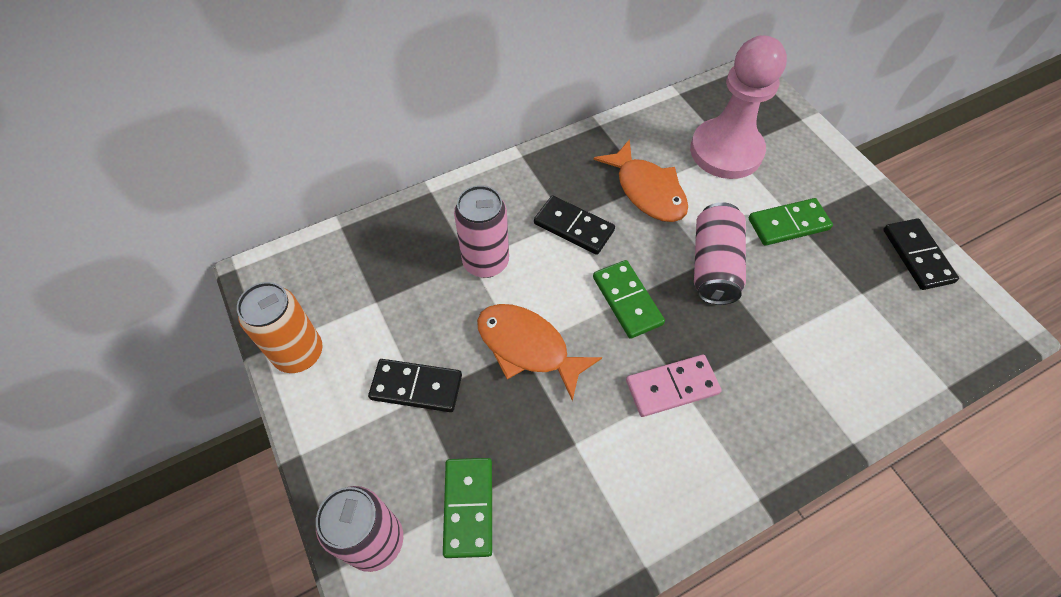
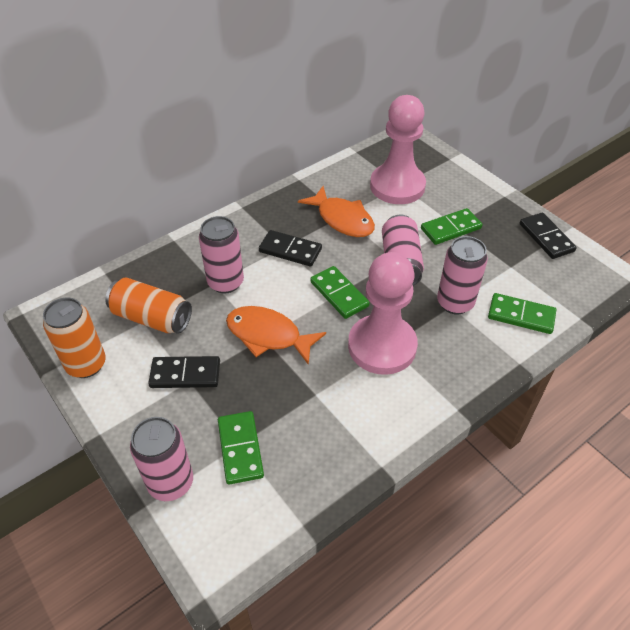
camera: 10 degrees left, 10 degrees down
(387, 299) = (152, 318): none -> orange can
(672, 387) = (382, 346): pink domino -> pink pawn
(778, 337) = (455, 303): none -> pink can
(865, 370) = (521, 316): none -> green domino

